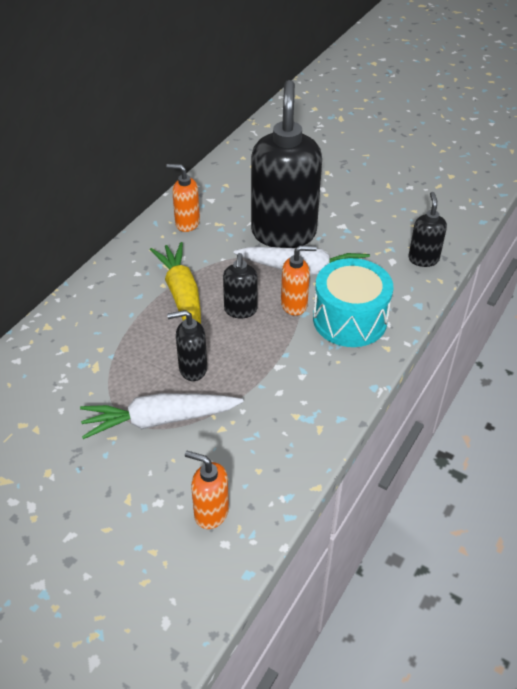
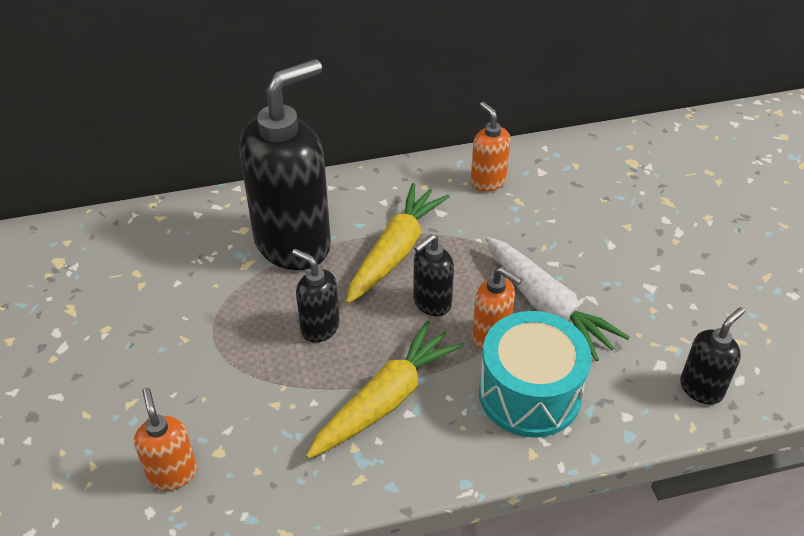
camera: 45 degrees right, 0 degrees up
(159, 420) = (236, 353): white carrot -> none
(281, 378) = (386, 400): none -> yellow carrot
(283, 233) = (574, 253): black soap dispenser -> black soap dispenser (293, 243)

